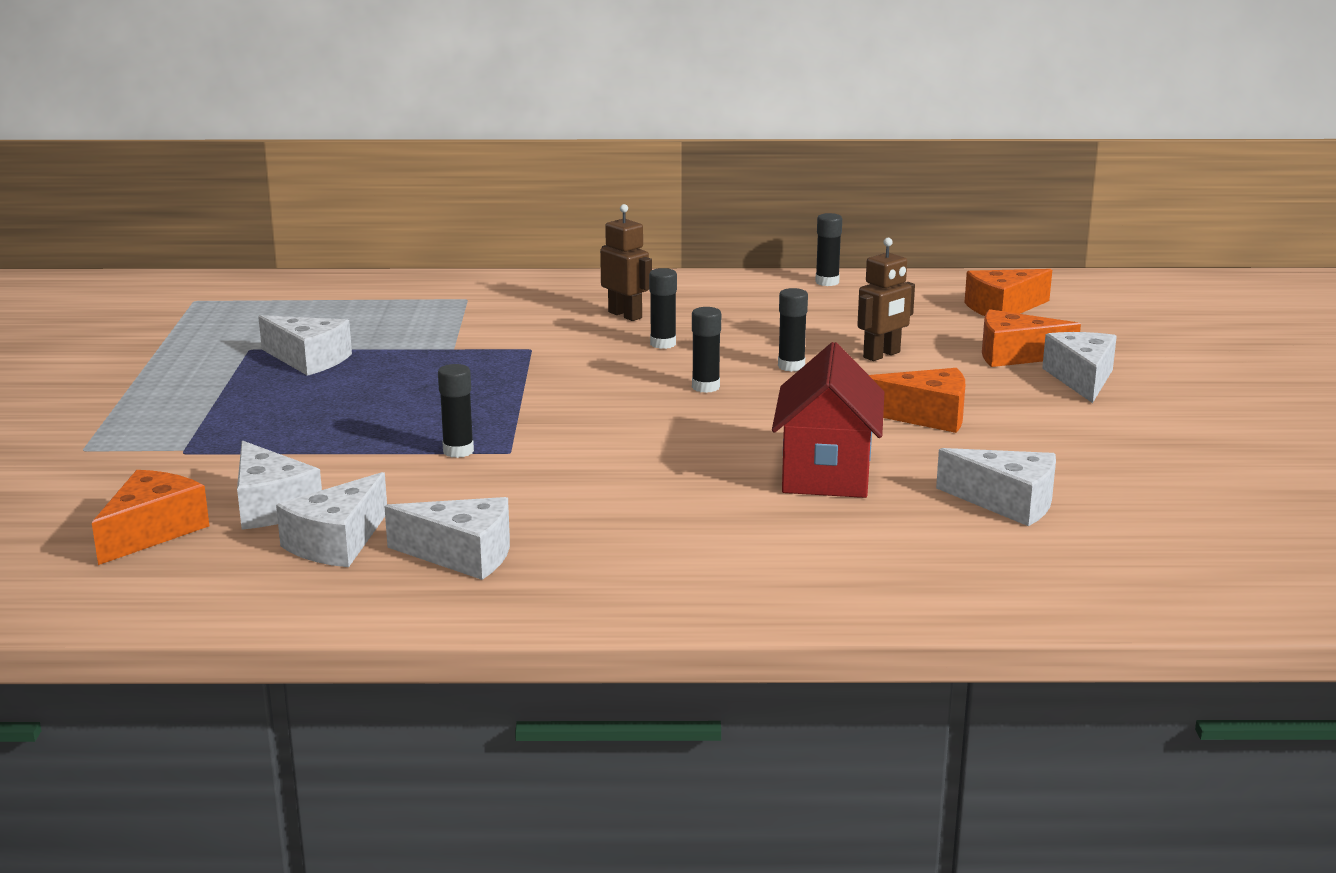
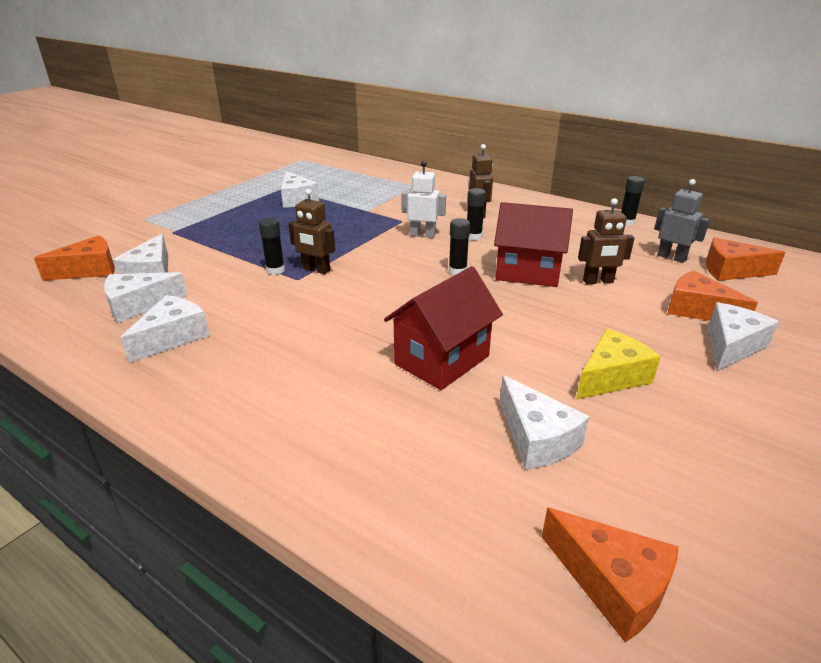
camera: 35 degrees right, 10 degrees up
(463, 555) = (173, 337): white cheese -> white cheese turned 105 degrees counterclockwise
(515, 435) = (316, 270): none -> brown robot
(591, 359) = (423, 235): none -> white robot
(791, 366) = (528, 272): black glue stick -> red house
(926, 310) = (671, 257): none -> grey robot
(926, 416) = (569, 338): orange cheese -> orange cheese (612, 584)
(1008, 436) = (611, 377): none -> yellow cheese

